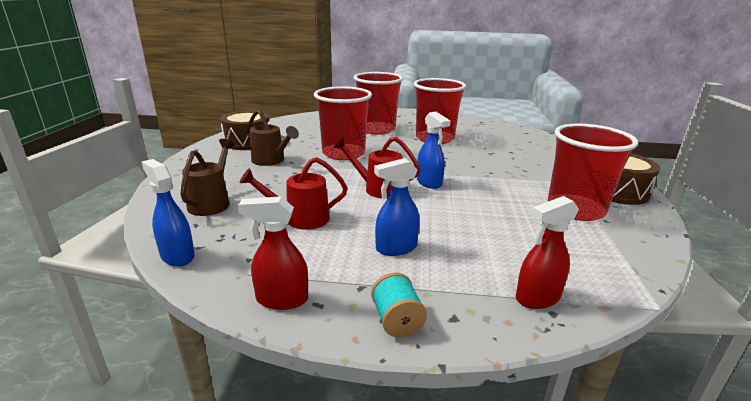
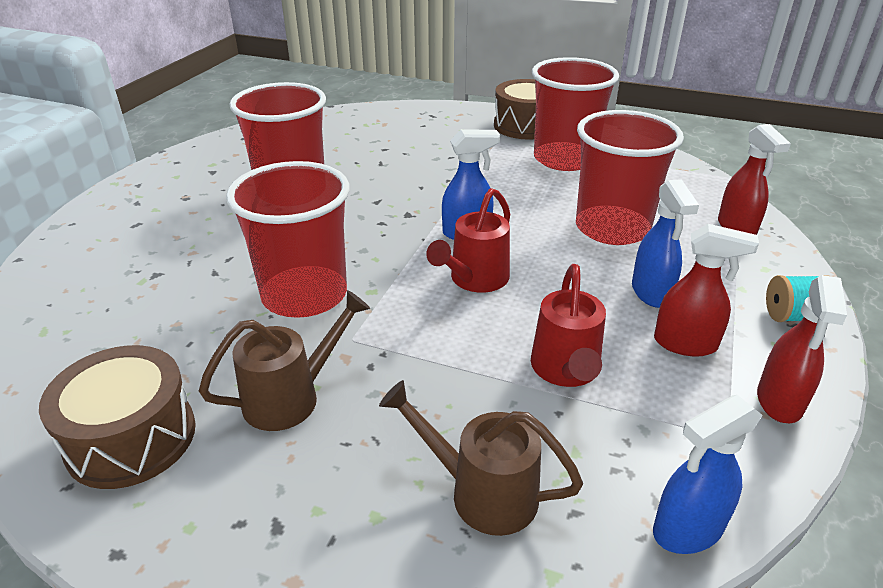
camera: 75 degrees left, 10 degrees up
(338, 261) = (685, 344): none -> red spray bottle
(377, 129) = (197, 239): red cup -> red cup (612, 228)

